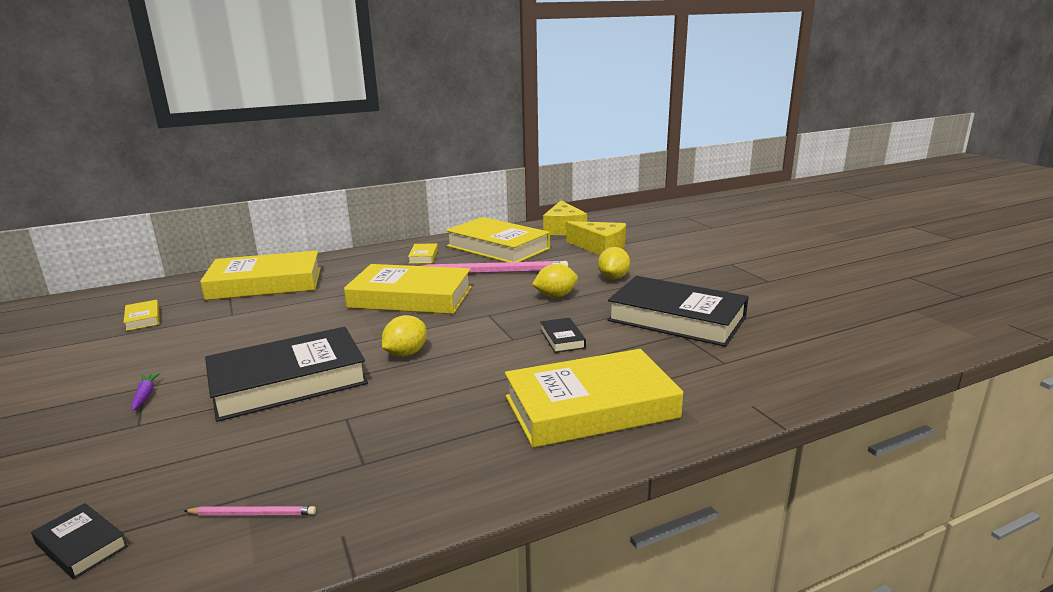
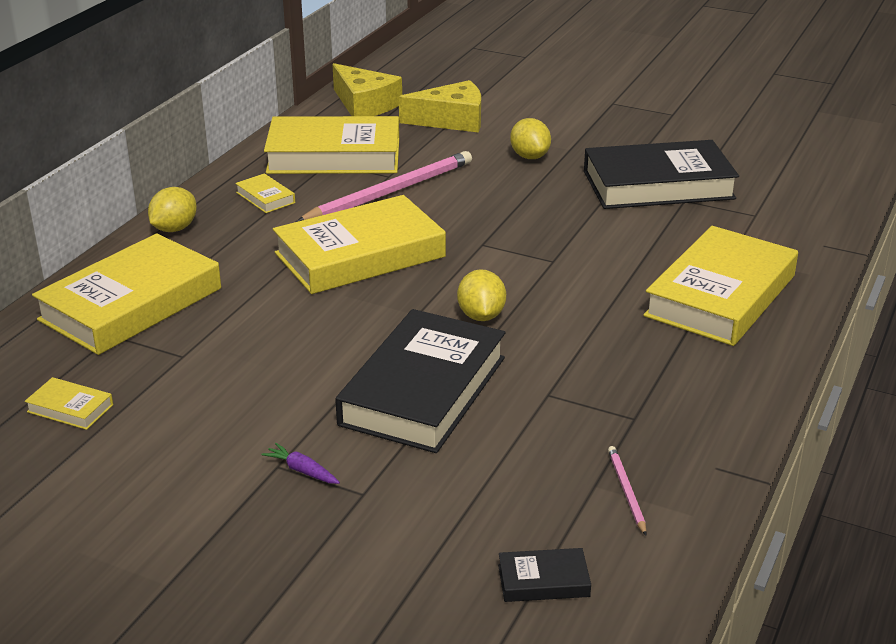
camera: 40 degrees left, 10 degrees up
(253, 514) = (626, 491): pink pencil -> pink pencil turned 60 degrees counterclockwise
(555, 296) = (510, 198): yellow lemon -> yellow lemon (174, 229)
(562, 339) = (596, 243): black book -> none

